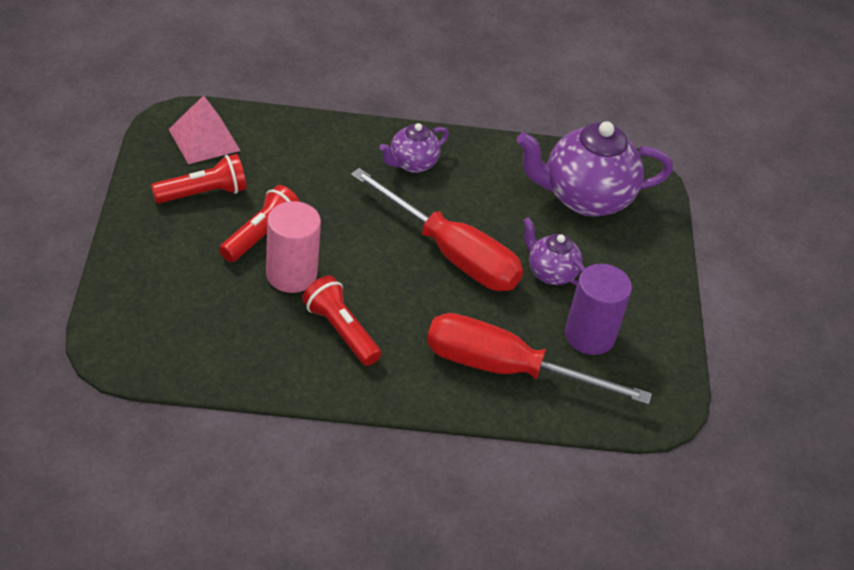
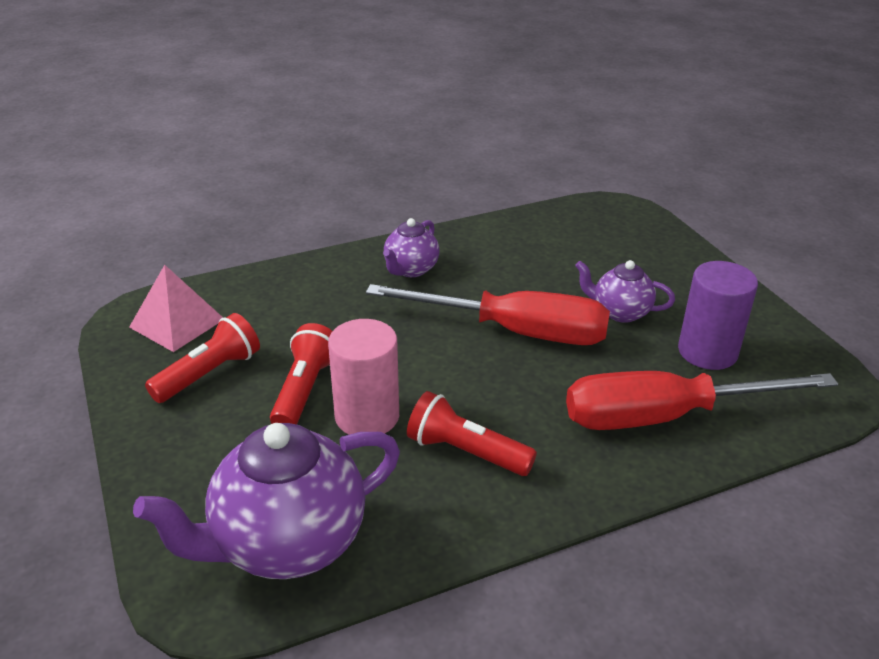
camera: 20 degrees left, 10 degrees down
(585, 198) = (590, 241): purple teapot -> purple teapot (287, 543)

